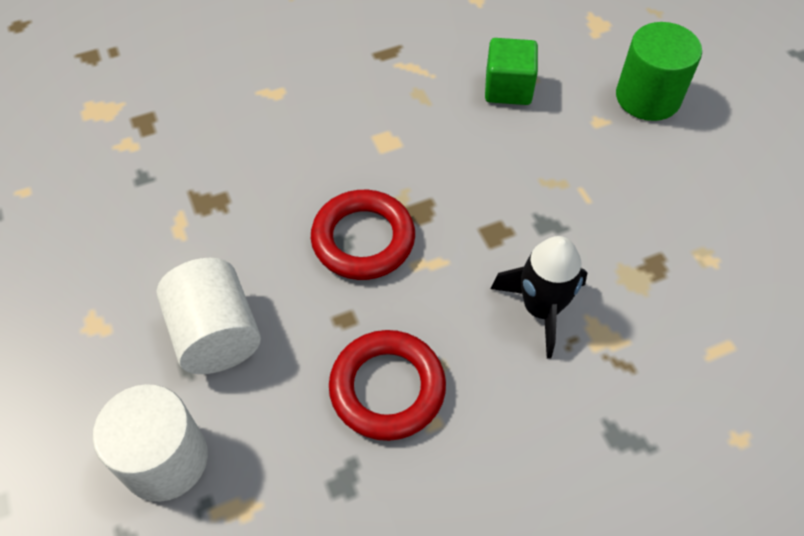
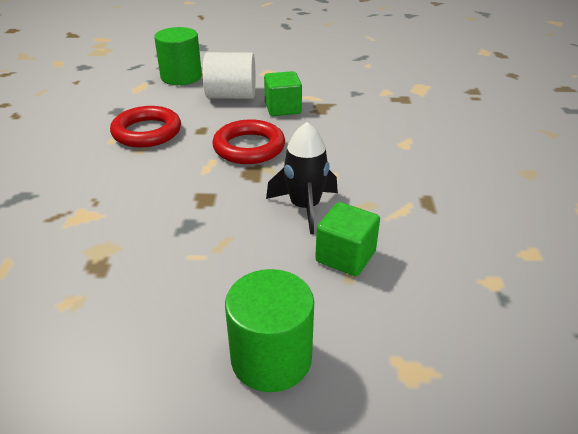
camera: 115 degrees right, 20 degrees down
(165, 459) = (181, 77): white cylinder -> green cylinder
(232, 246) = (283, 108): none -> green cube
(540, 308) = (130, 197): black rocket -> black rocket (305, 207)

